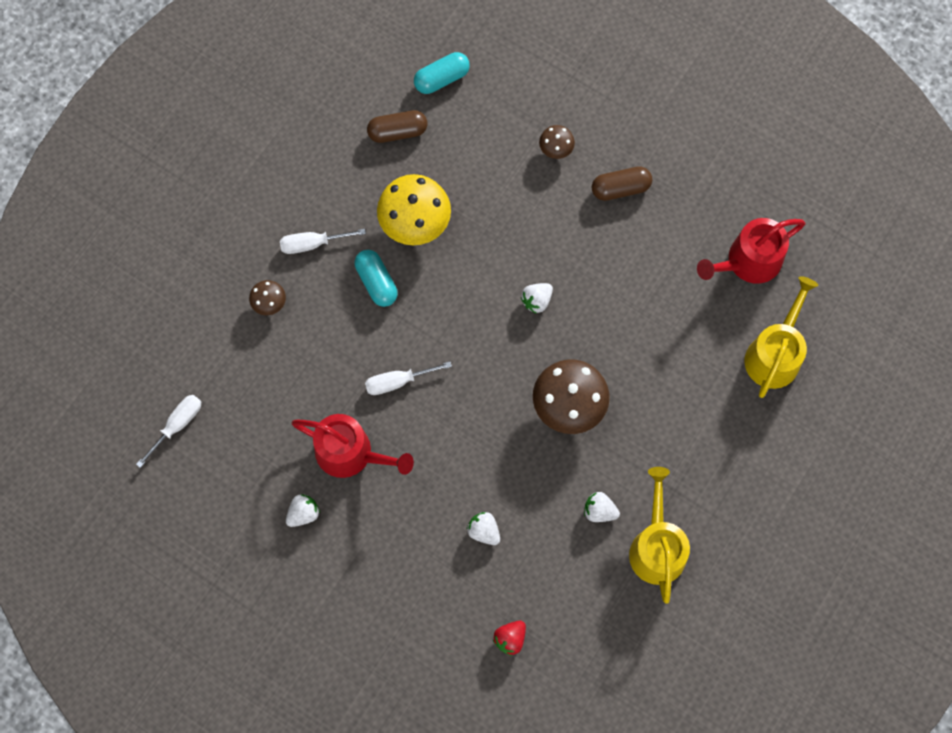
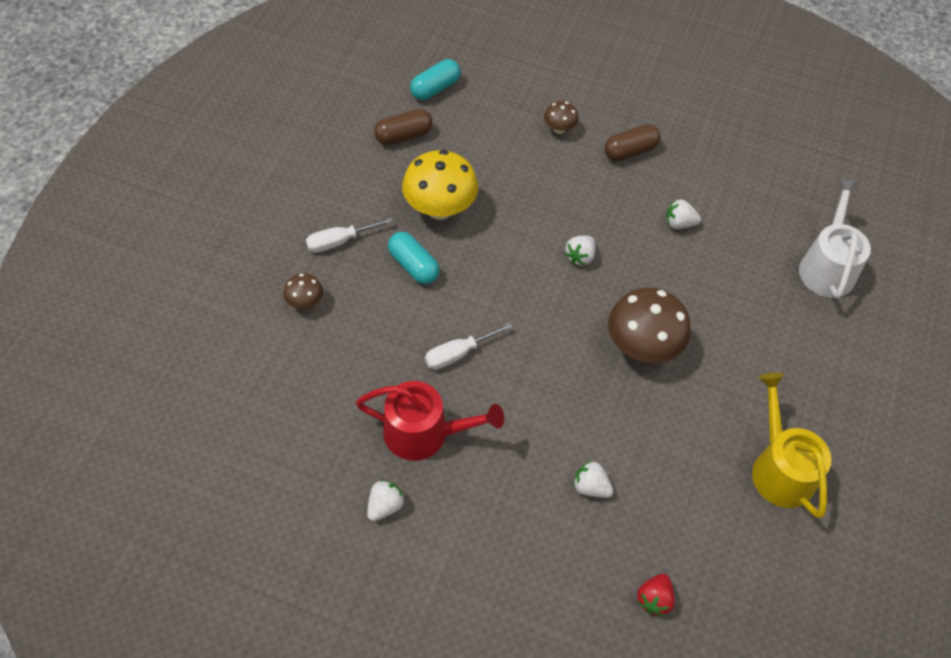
camera: 15 degrees left, 15 degrees down
(177, 425) = (223, 438): white screwdriver -> none
(599, 511) = (707, 443): white strawberry -> white strawberry (679, 223)
(748, 261) = (771, 193): red watering can -> none
(775, 354) = (827, 267): yellow watering can -> white watering can

